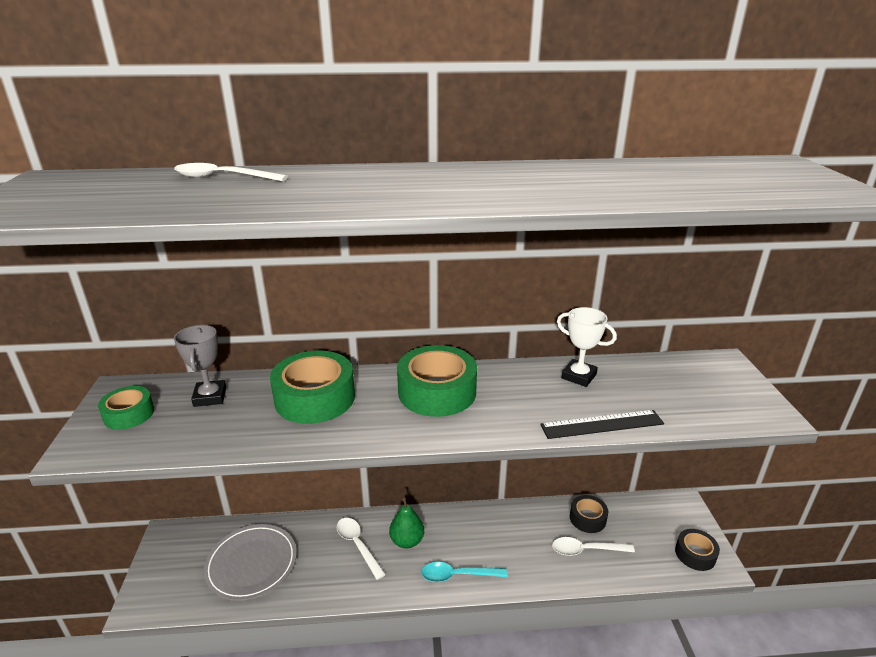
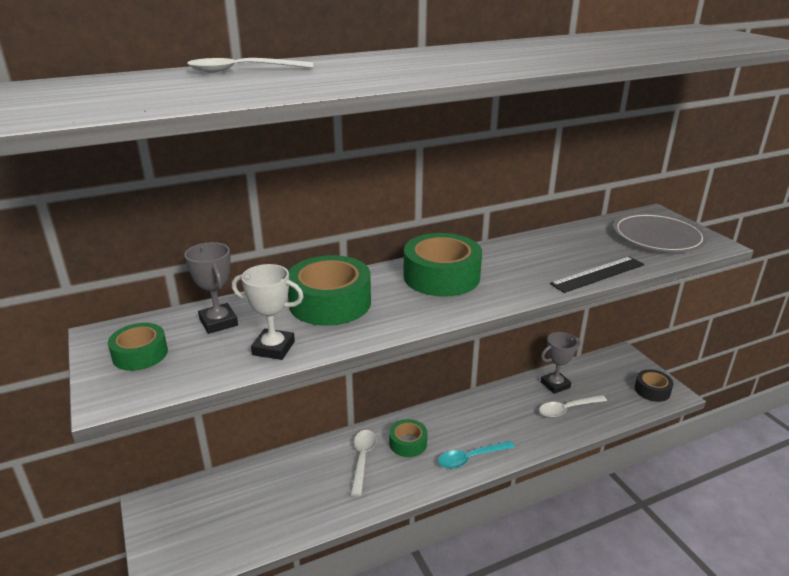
camera: 20 degrees left, 0 degrees up
(252, 564) = (264, 504): grey plate -> grey plate (657, 237)
(357, 545) = (362, 459): white spoon -> white spoon turned 60 degrees clockwise
(407, 541) = (408, 443): green pear -> green tape
(579, 376) = (552, 243): white trophy -> white trophy (273, 348)
(587, 518) = (555, 385): black tape -> grey trophy

